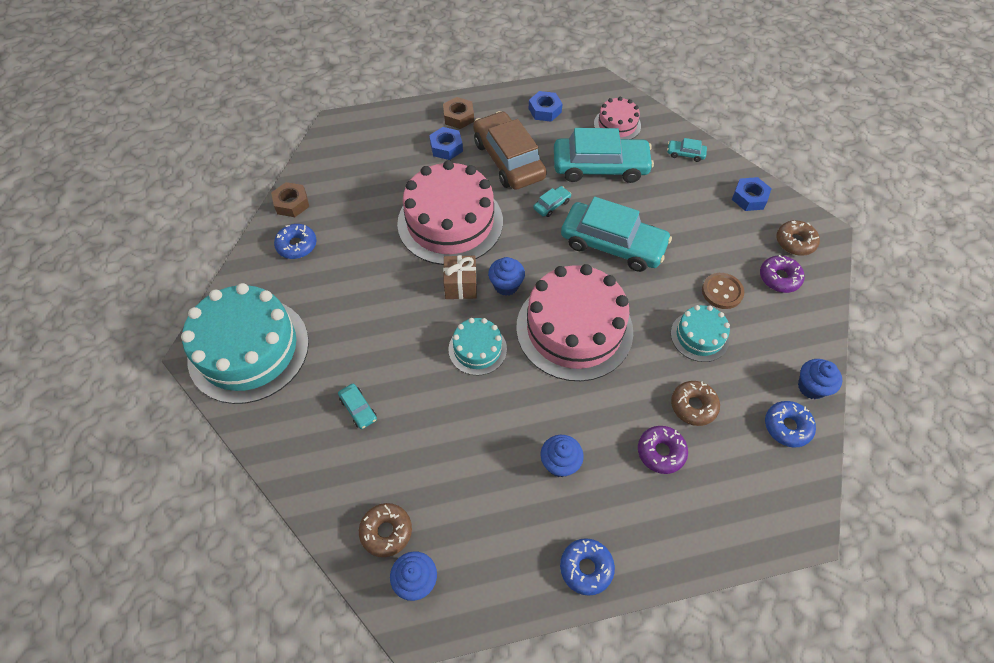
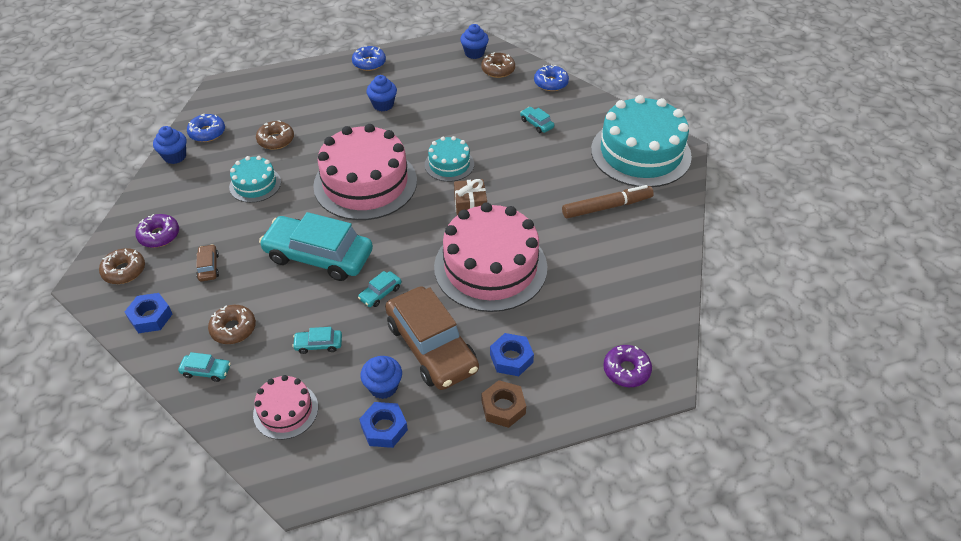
camera: 175 degrees right, 10 degrees down
(292, 203) = (667, 275): brown nut -> none
(297, 245) = (641, 234): blue donut -> blue donut (551, 83)
(318, 278) = (606, 207): none -> brown marker
(506, 285) = (427, 212): blue cupcake -> blue cupcake (383, 387)
(600, 167) = (318, 344): turquoise car -> turquoise car, size x0.41
(661, 452) = (308, 114): purple donut -> purple donut (626, 370)
(674, 183) = (233, 329): none -> brown donut
(716, 240) = (208, 267): none -> brown car
(722, 292) = (221, 220): brown button -> none

